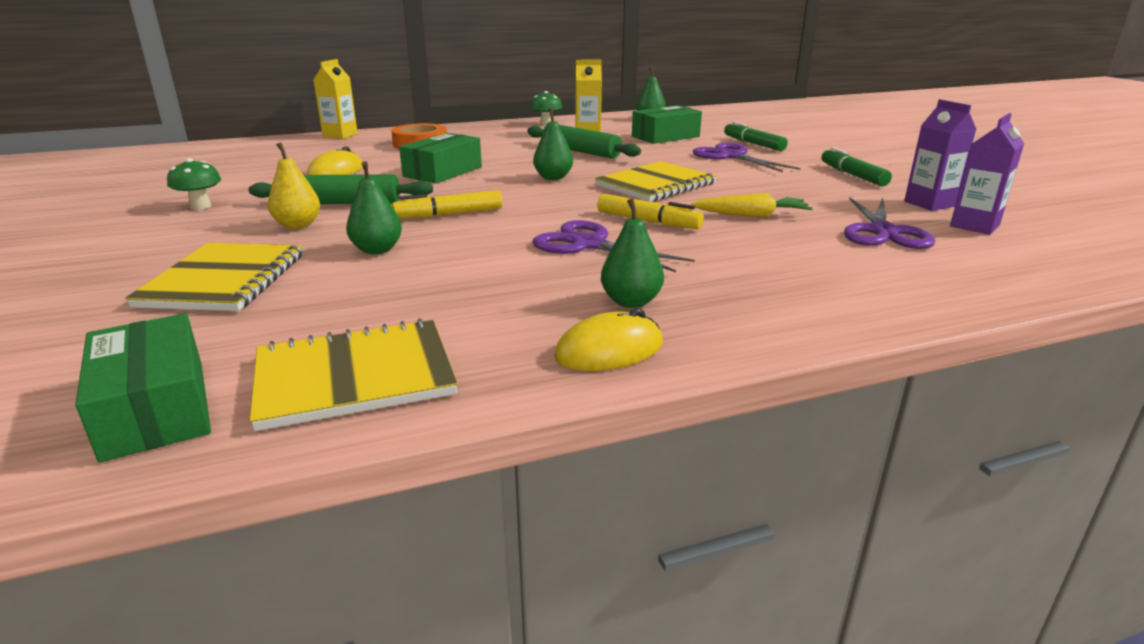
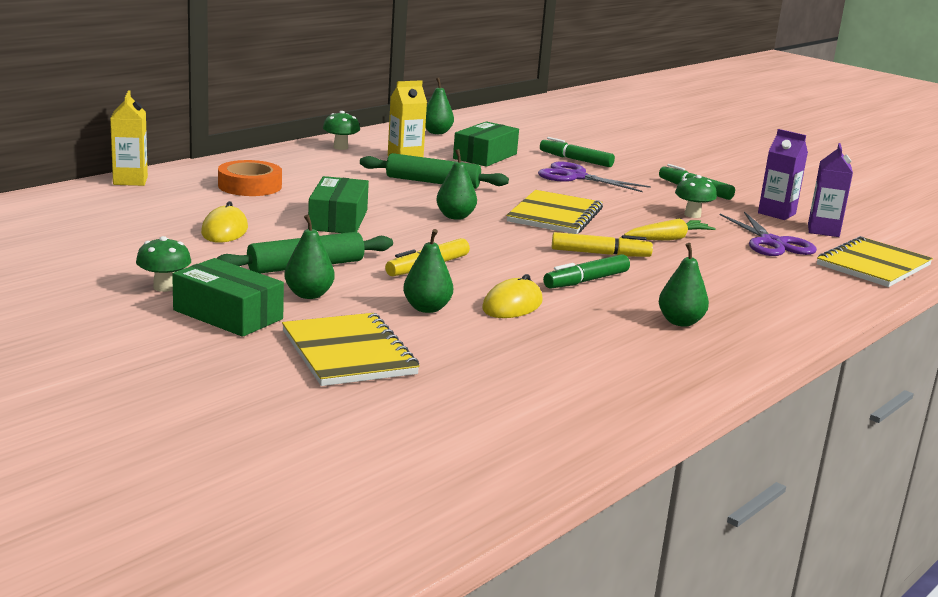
camera: 30 degrees left, 5 degrees down
(155, 408) = (492, 443): green box -> green box (228, 315)
(298, 225) = (309, 295): yellow pear -> green pear
(354, 377) = (585, 401): yellow notebook -> yellow notebook (873, 265)
(589, 245) = (586, 281): purple scissors -> green marker
(609, 350) = (713, 357): yellow mouse -> yellow mouse (512, 305)
(815, 196) = (692, 215): none -> green mushroom

